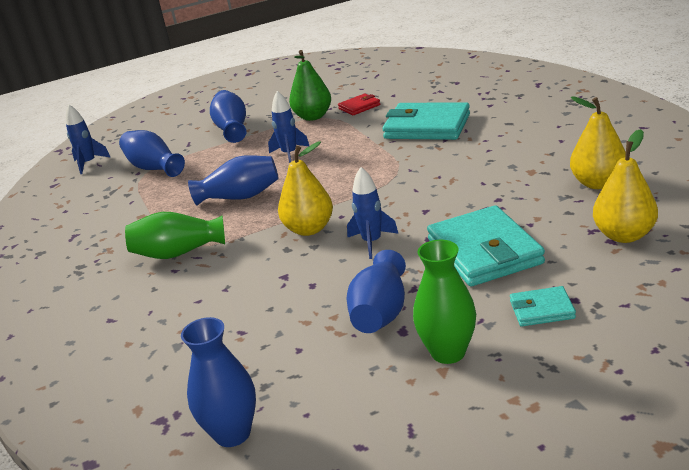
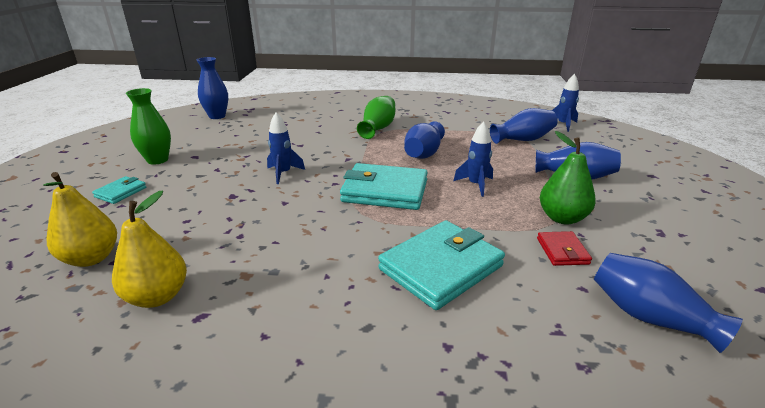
camera: 115 degrees right, 0 degrees up
(309, 229) = (337, 162): yellow pear -> none
(380, 313) = (218, 156): blue vase -> blue vase (649, 317)
(484, 251) = (198, 200): turquoise wallet -> turquoise wallet (385, 191)

